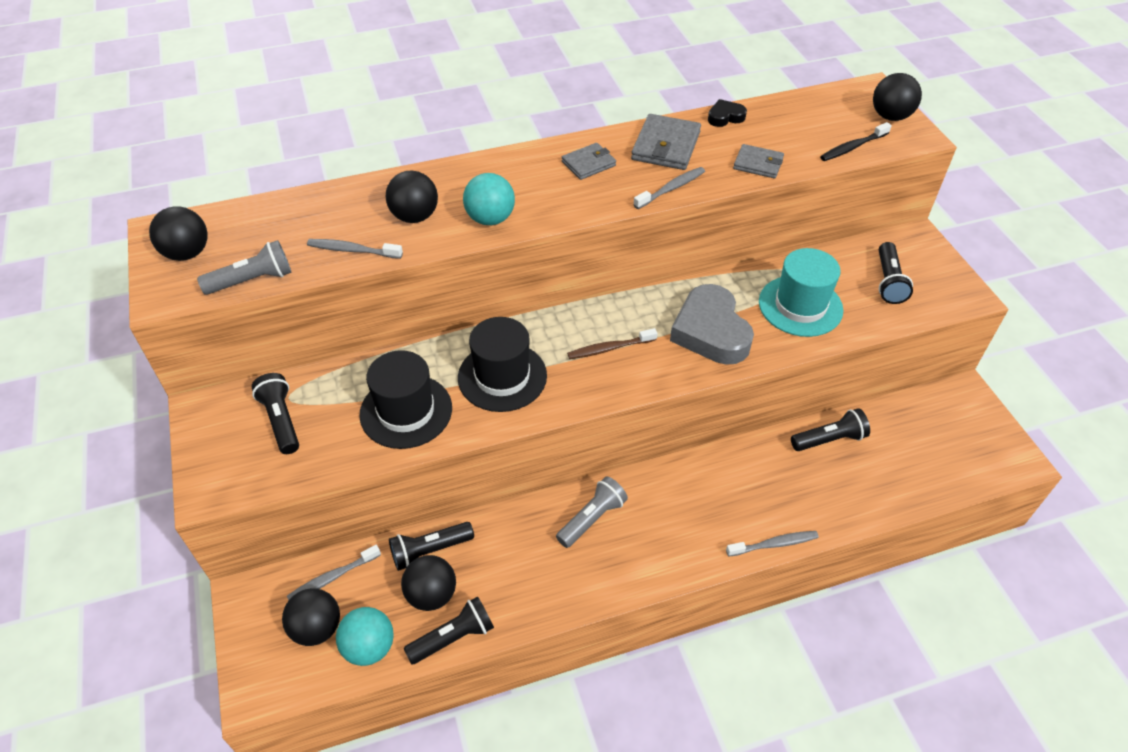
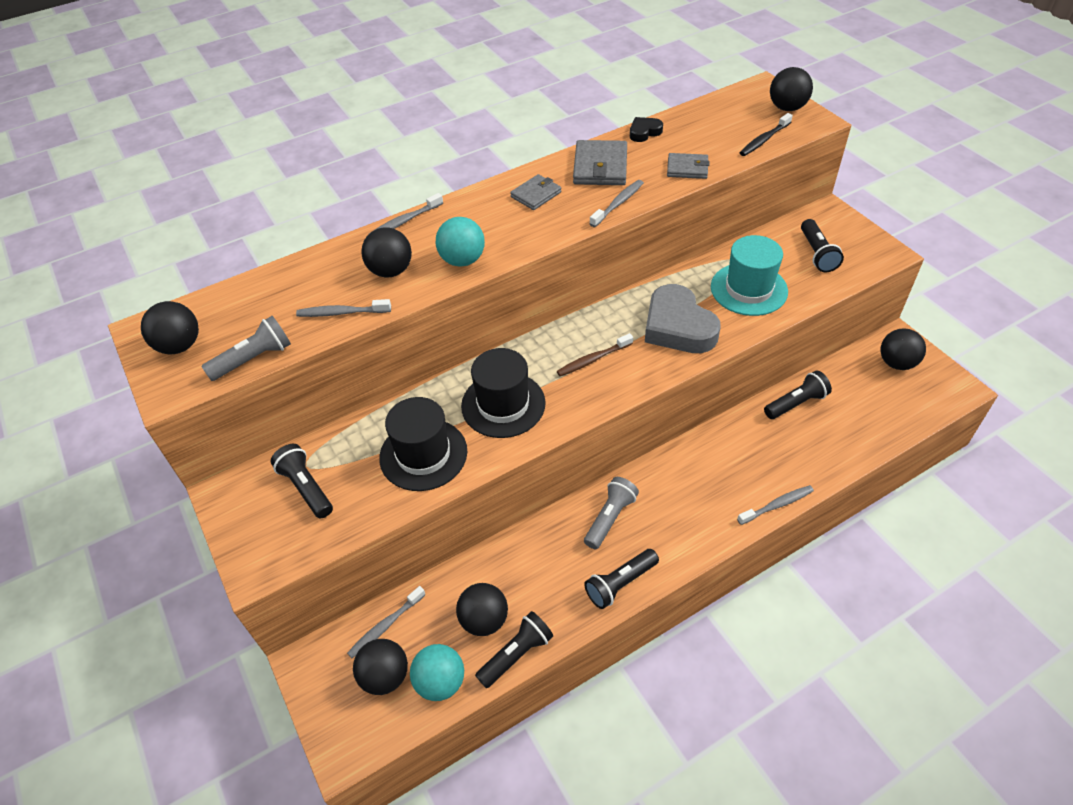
camera: 10 degrees left, 0 degrees up
(429, 551) = (470, 580): black flashlight -> black flashlight (620, 584)
(446, 168) = (405, 221): none -> grey toothbrush
(956, 418) = (896, 363): none -> black ball

